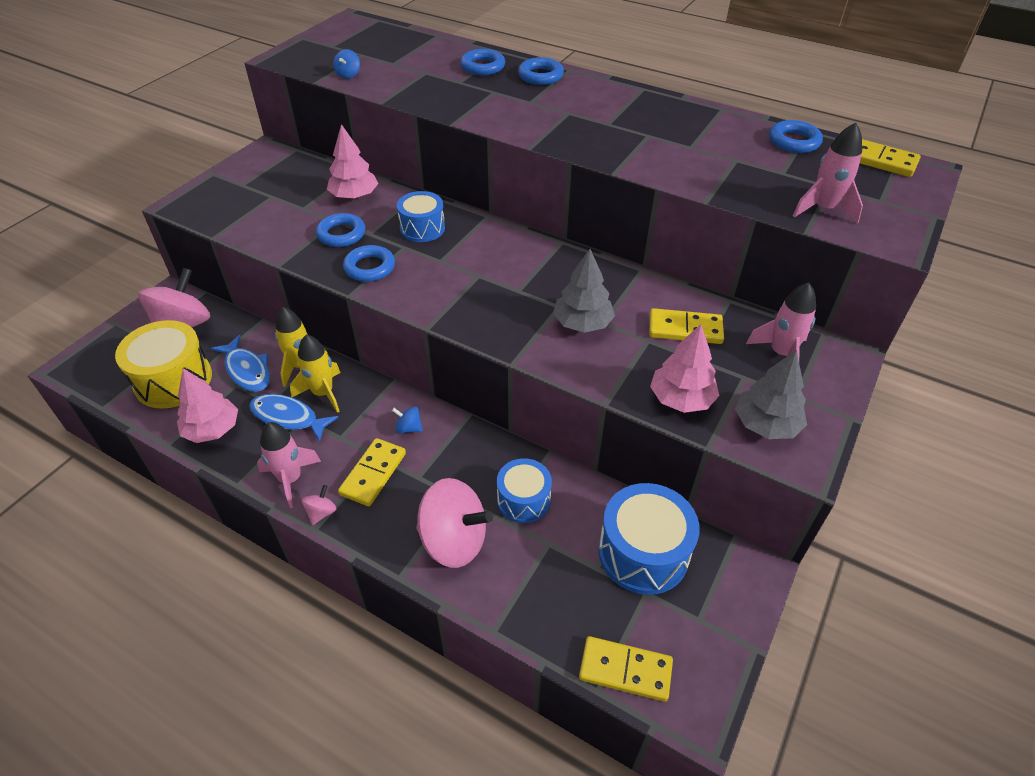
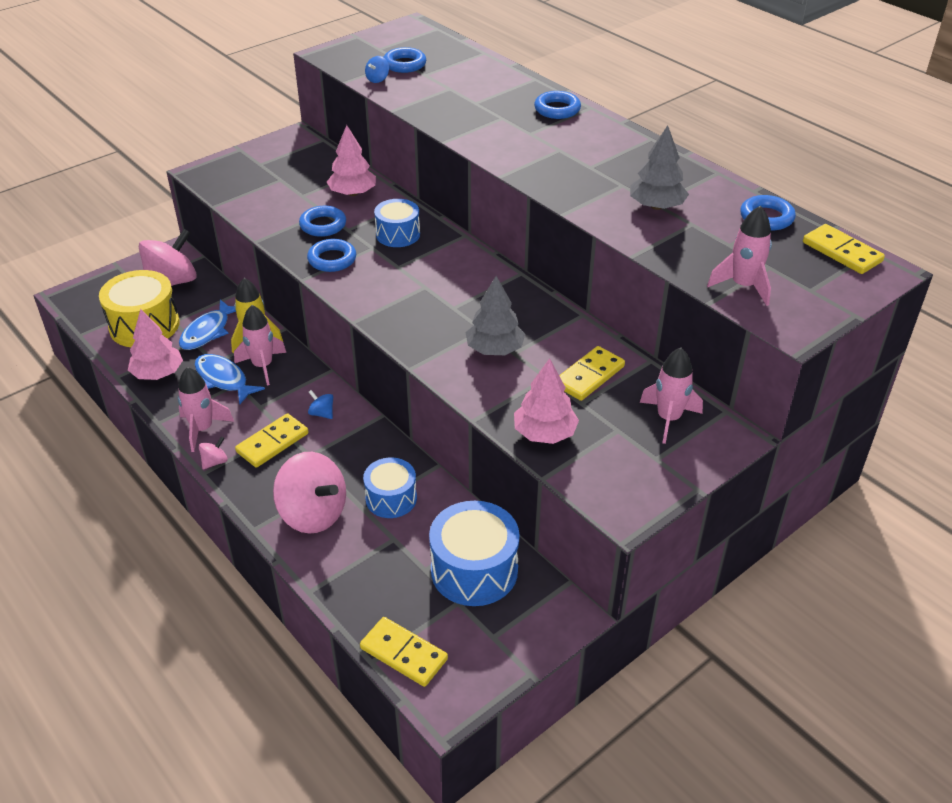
camera: 20 degrees right, 5 degrees down
(247, 370) = (208, 331): blue fish -> blue fish turned 45 degrees clockwise
(323, 393) = (263, 366): yellow rocket -> pink rocket
(482, 67) = (507, 91): blue ring -> blue ring (404, 64)
(685, 329) = (589, 376): yellow domino -> yellow domino turned 75 degrees counterclockwise
(766, 424) = (610, 473): grey tree -> grey tree (656, 206)

